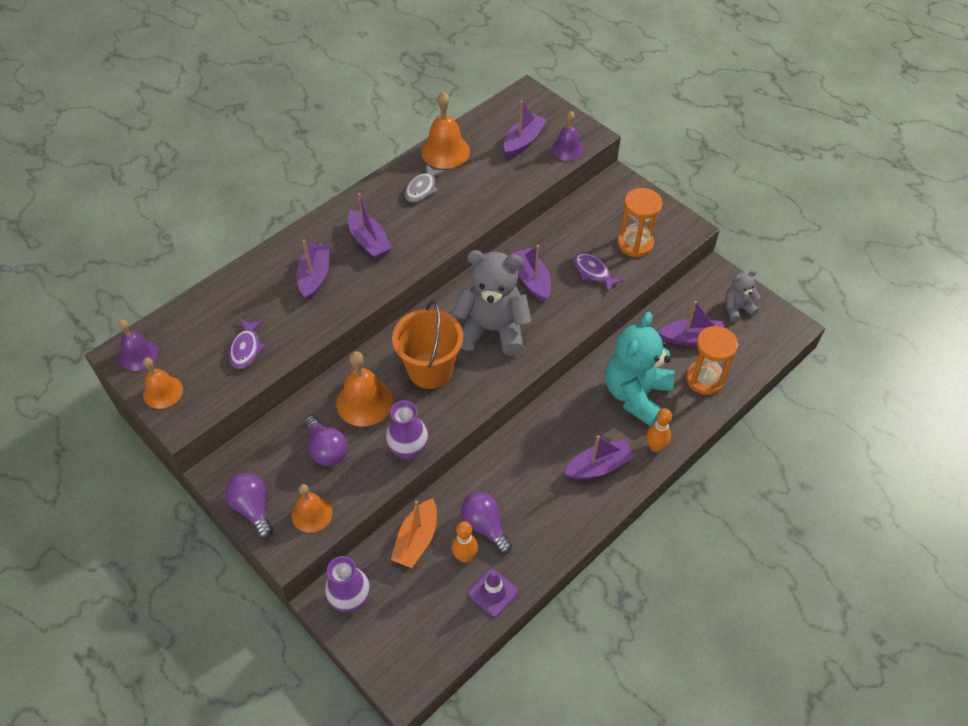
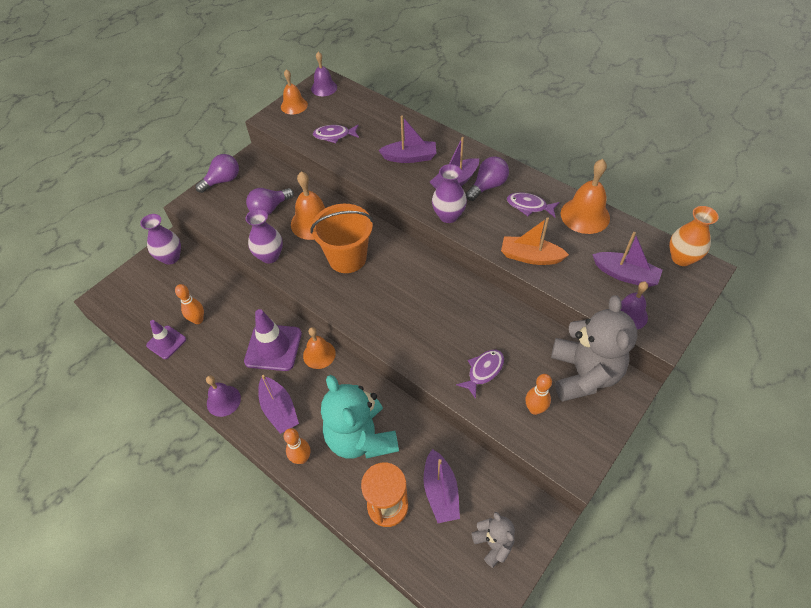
camera: 85 degrees right, 0 degrees up
(312, 514) = (216, 211): orange bell -> orange bell (319, 354)
(416, 539) = (214, 287): orange boat -> orange boat (530, 257)
(418, 254) = (448, 216): none -> purple vase
(422, 188) = (529, 206): grey fish -> purple fish
(485, 526) = (223, 329): purple light bulb -> purple light bulb (487, 186)
(492, 330) = (396, 295): grey teddy bear -> grey teddy bear (583, 374)
(511, 102) = (681, 258): none -> orange vase
(518, 471) = (273, 347): none -> purple traffic cone
(532, 280) = (461, 319): purple boat -> none
(582, 522) = (223, 400): none -> purple bell
(635, 244) = (534, 409): orange hourglass -> orange bowling pin
(636, 394) = (361, 437): turquoise teddy bear -> turquoise teddy bear turned 135 degrees counterclockwise

